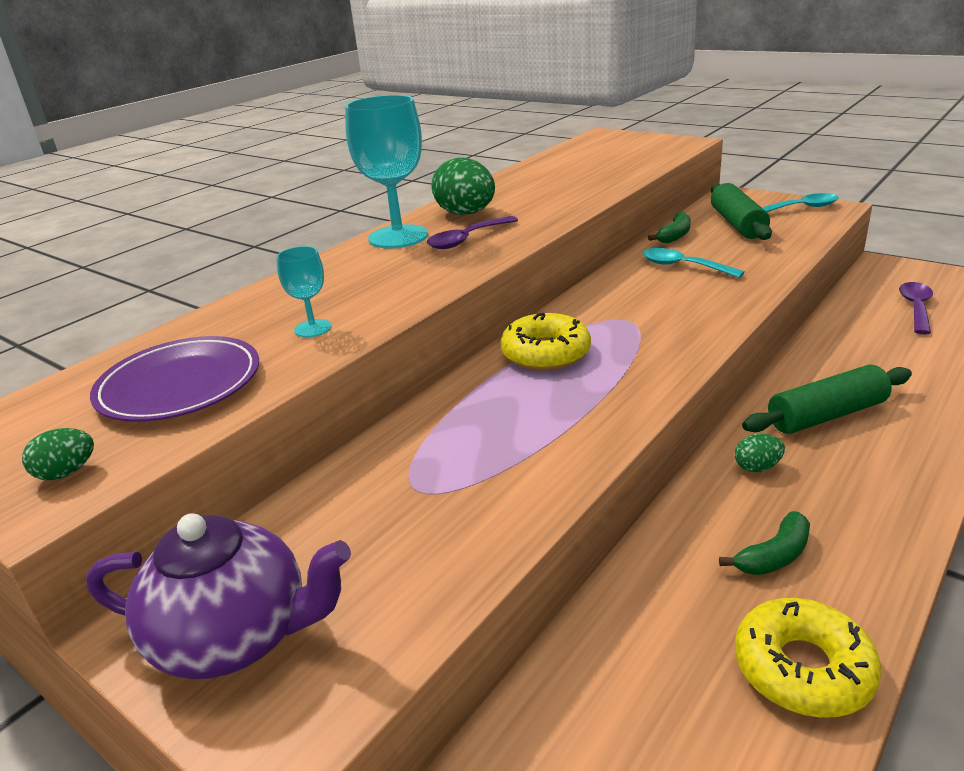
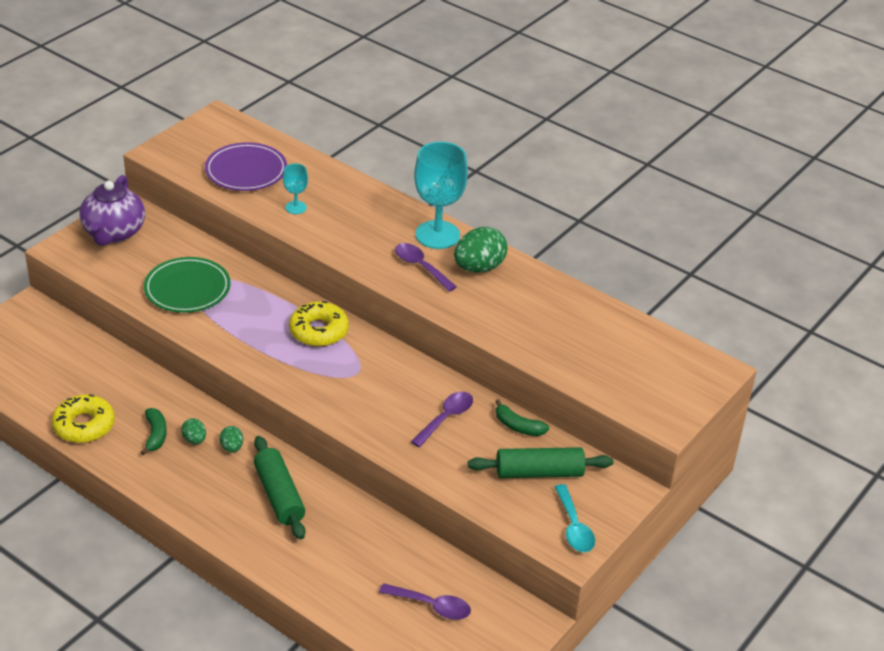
camera: 85 degrees right, 10 degrees up
(66, 473) = (179, 153): green egg -> green egg (194, 439)
(451, 490) = (187, 288): none -> green plate
(683, 266) = (446, 418): turquoise spoon -> purple spoon
(774, 556) = (155, 435): green banana -> green banana turned 150 degrees counterclockwise

